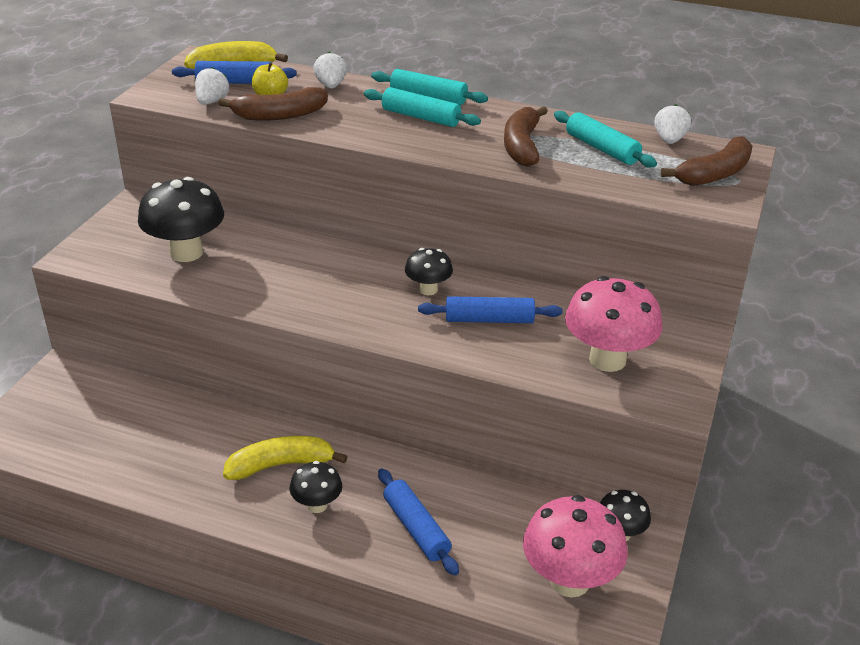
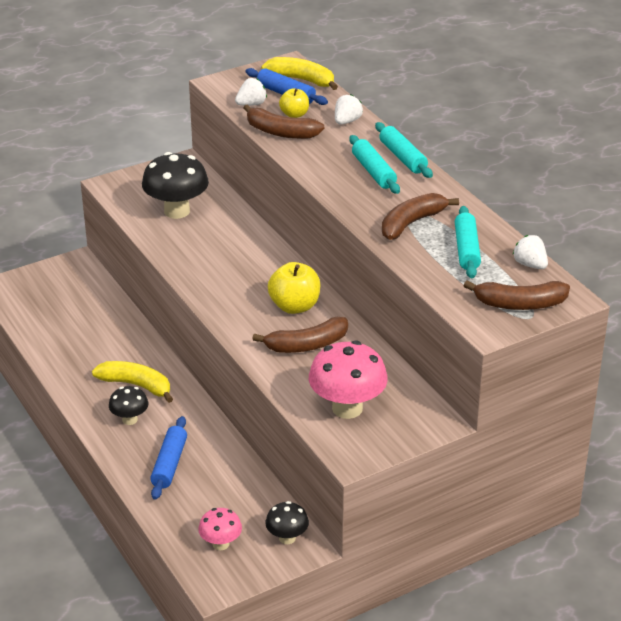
camera: 40 degrees right, 0 degrees up
(428, 289) = (294, 306): black mushroom -> yellow apple
(489, 320) = (306, 345): blue rolling pin -> brown banana
(569, 581) = (221, 544): pink mushroom -> pink mushroom, size x0.55
(669, 140) = (530, 265): white strawberry -> white strawberry turned 90 degrees counterclockwise

